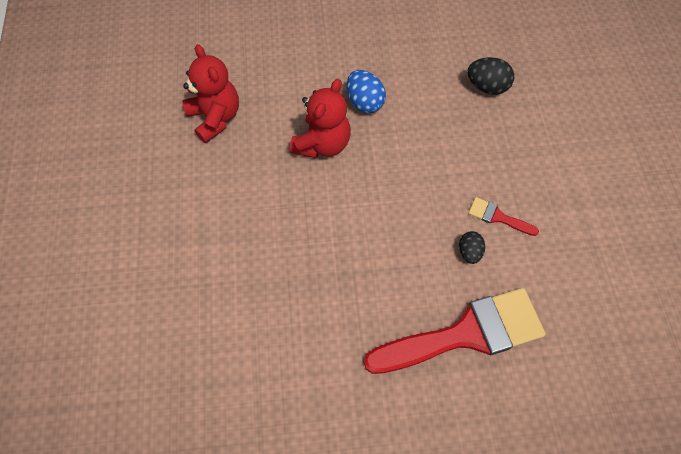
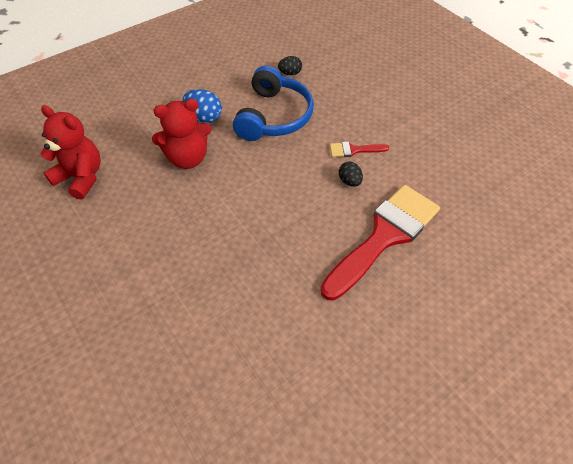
camera: 30 degrees left, 10 degrees down
(322, 144) = (188, 158): red teddy bear -> red teddy bear turned 75 degrees clockwise
(436, 134) = (274, 116): none -> blue headphones
(487, 87) = (290, 73): black egg -> black egg, size x0.64

